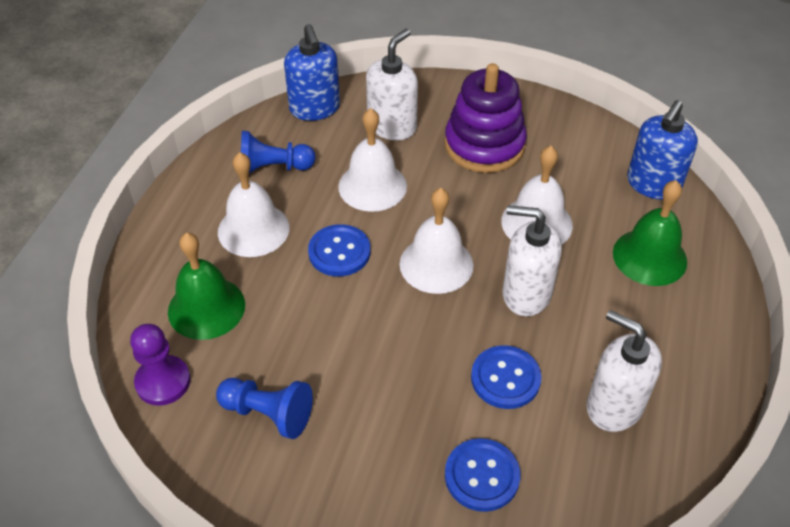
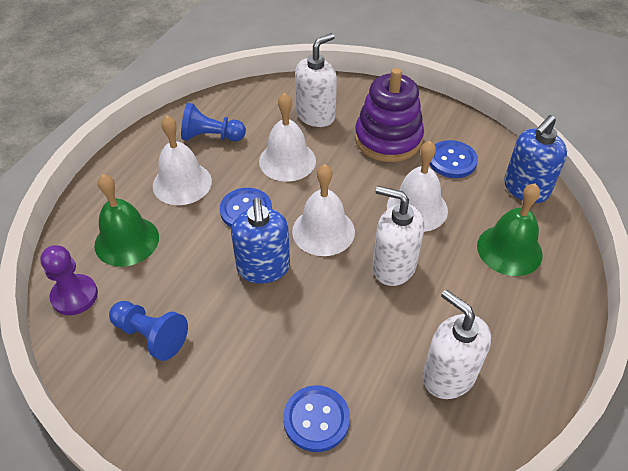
camera: 10 degrees right, 0 degrees up
(315, 108) = (257, 94): blue soap dispenser -> blue soap dispenser (263, 268)
(505, 378) = (358, 336): blue button -> blue button (452, 160)

